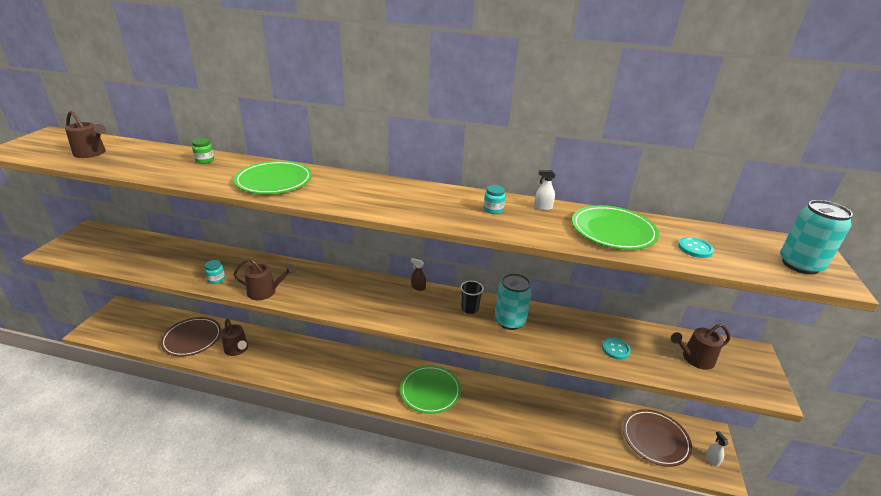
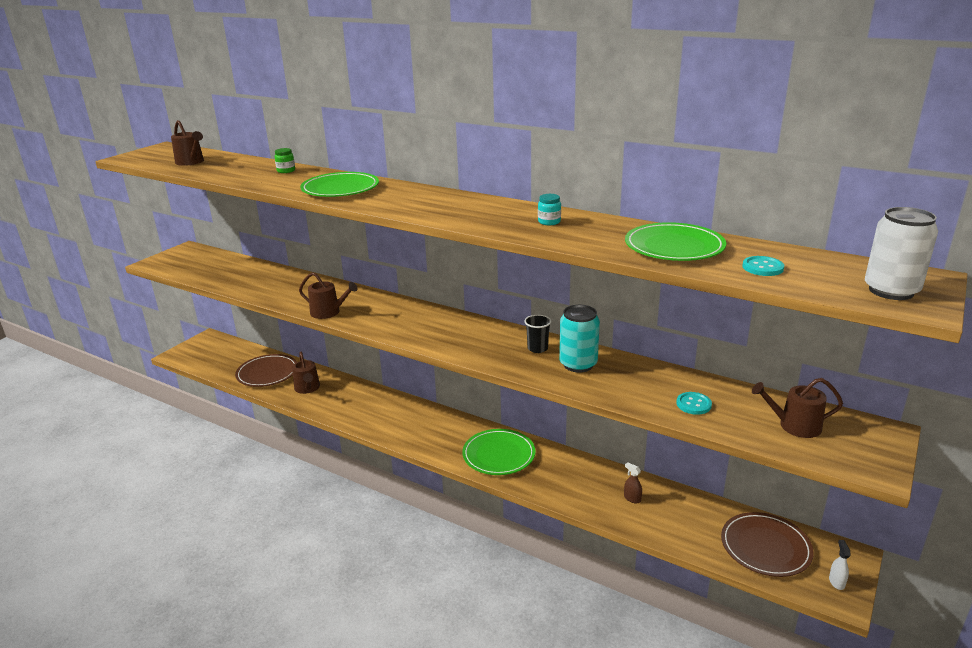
camera: 20 degrees right, 5 degrees down
(216, 279) = (286, 298): turquoise jar -> none
(418, 287) = (489, 324): brown spray bottle -> brown spray bottle (632, 498)
(543, 207) = (608, 223): white spray bottle -> none
(800, 265) = (891, 291): turquoise can -> white can

